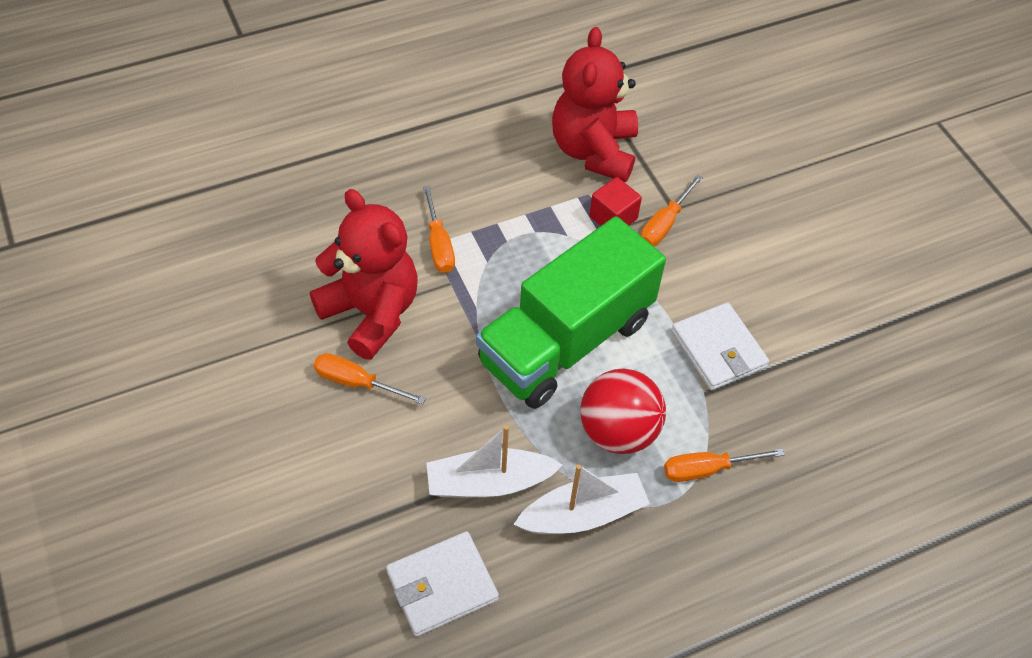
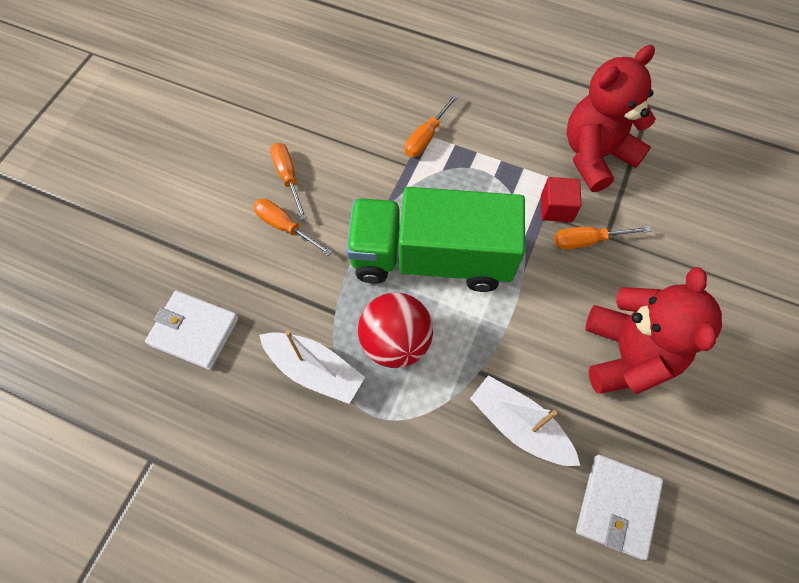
camera: 50 degrees right, 10 degrees up
(371, 312) = (342, 145): red teddy bear -> red teddy bear (626, 355)
(489, 482) = (287, 299): white boat -> white boat (519, 425)
(707, 469) = (421, 420): orange screwdriver -> orange screwdriver (285, 227)
(718, 349) = (524, 353): white wallet -> white wallet (617, 506)

